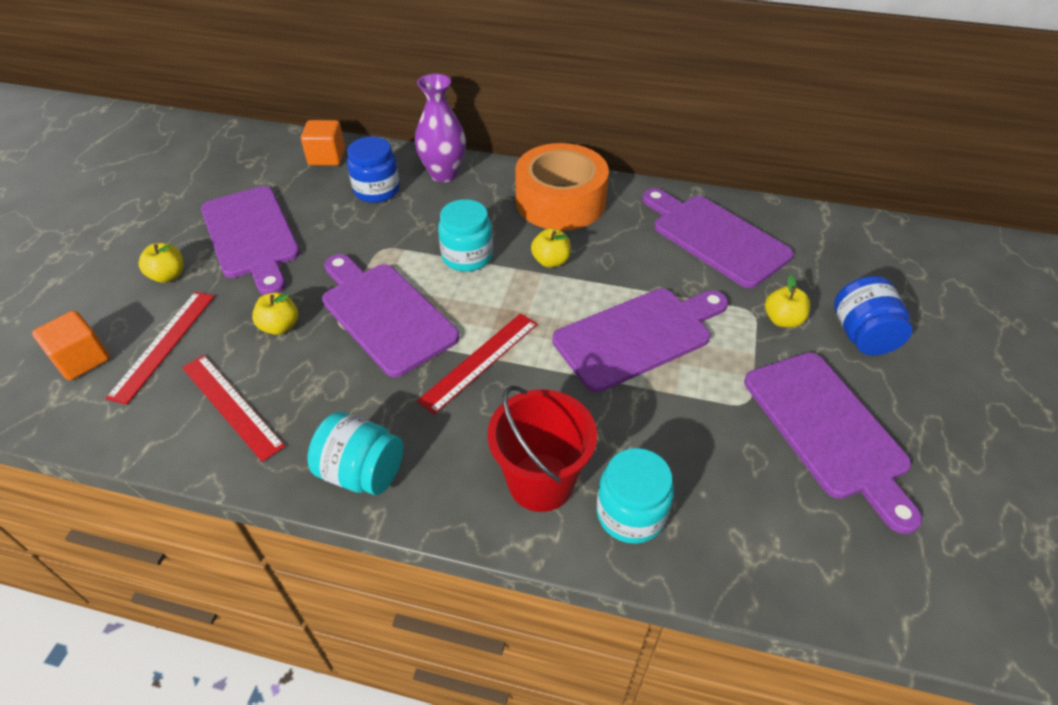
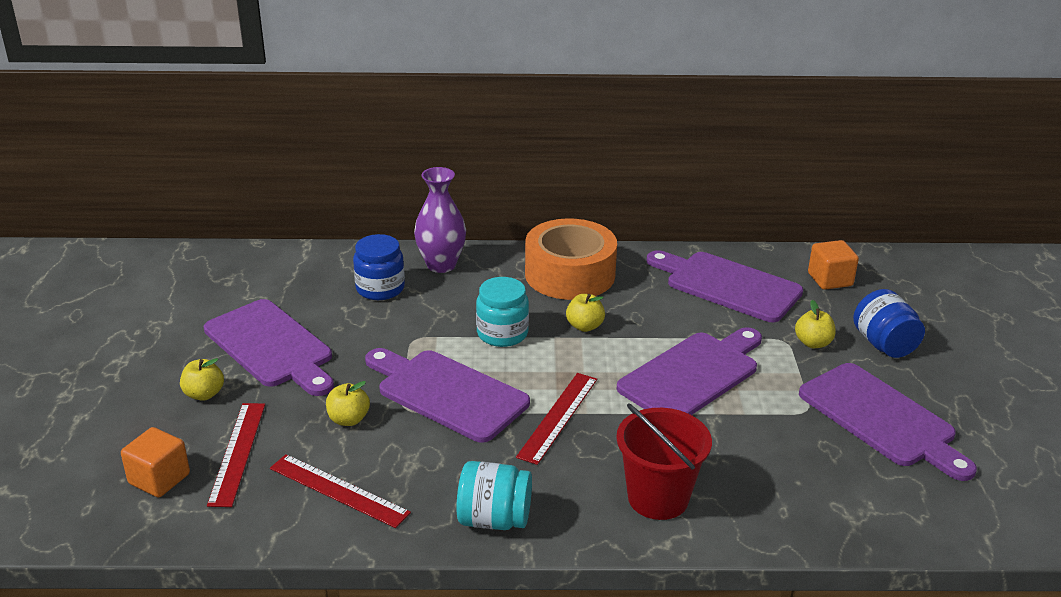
camera: 15 degrees left, 15 degrees down
(327, 157) = (309, 265): orange cube -> orange cube (830, 279)
(630, 514) = (744, 506): turquoise jar -> none

